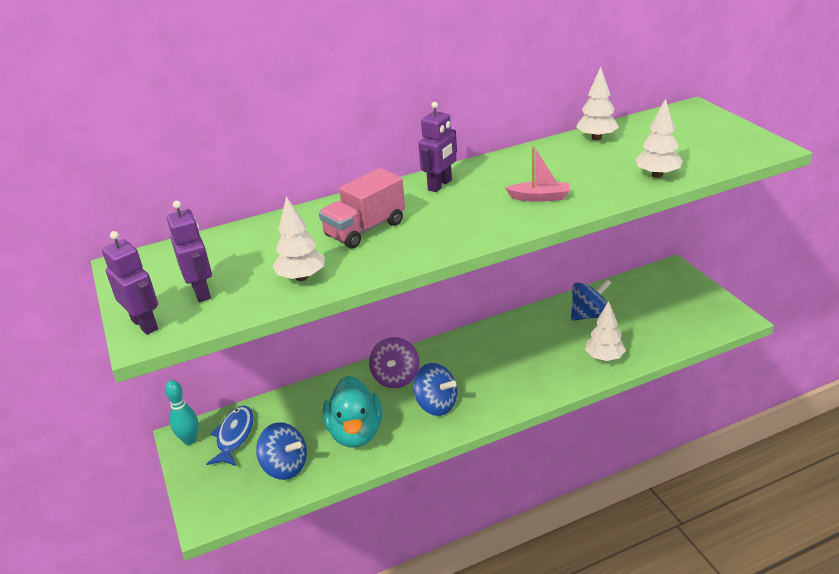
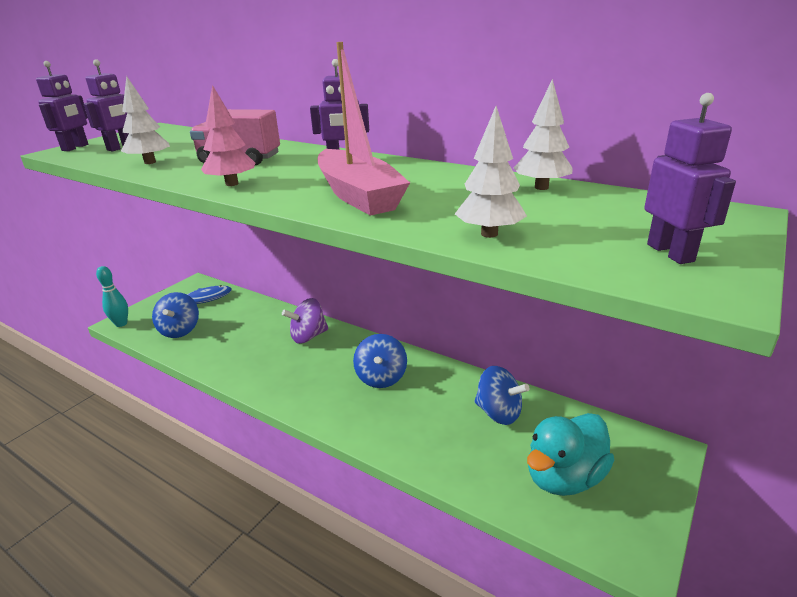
camera: 55 degrees right, 5 degrees down
(190, 440) = (192, 286): turquoise bowling pin -> turquoise bowling pin (121, 324)
(355, 432) = (230, 344): turquoise duck -> turquoise duck (564, 477)
(436, 404) = (286, 369): blue spinning top -> blue spinning top (381, 377)
(442, 242) = (232, 184): none -> pink tree
(539, 197) = (358, 195): pink boat -> pink boat, size x2.00
(604, 357) = (435, 450): white tree -> none
(725, 141) = (670, 253): none -> purple robot

